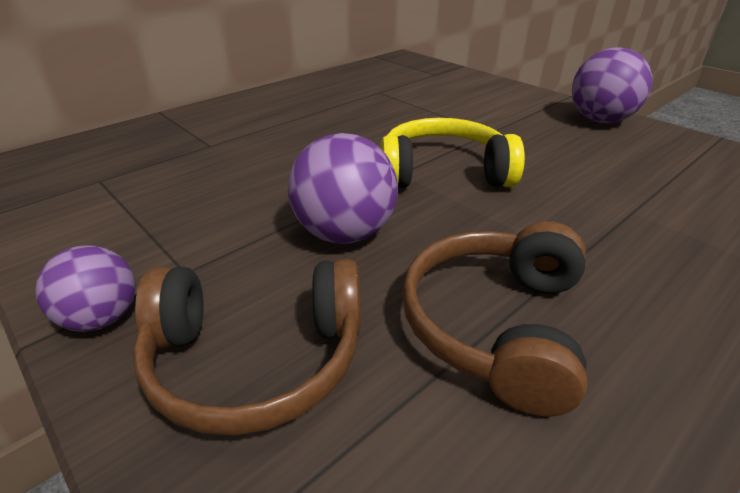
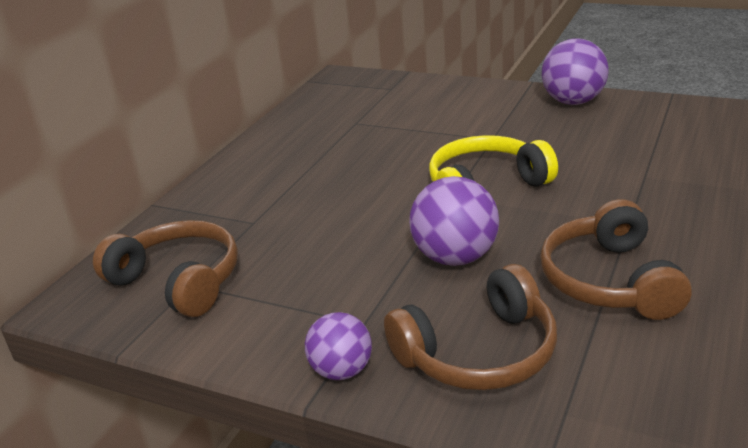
camera: 20 degrees left, 5 degrees down
(94, 175) = (178, 281): none -> brown headphones

